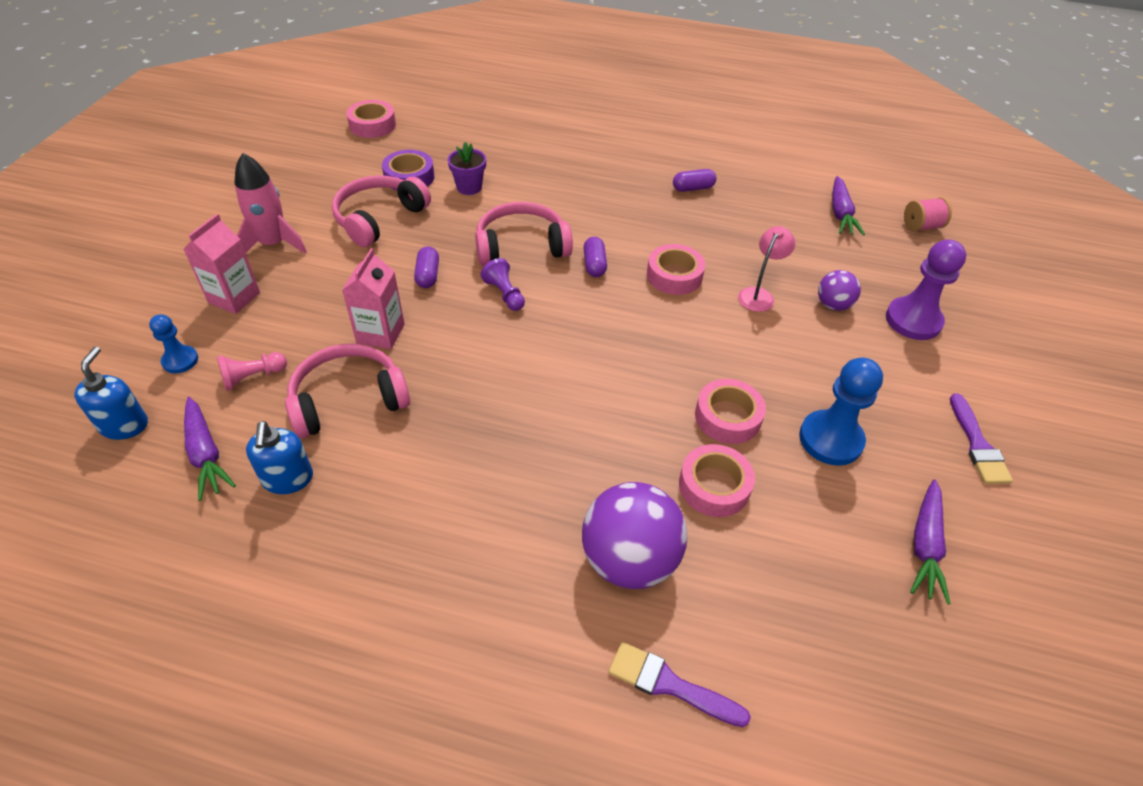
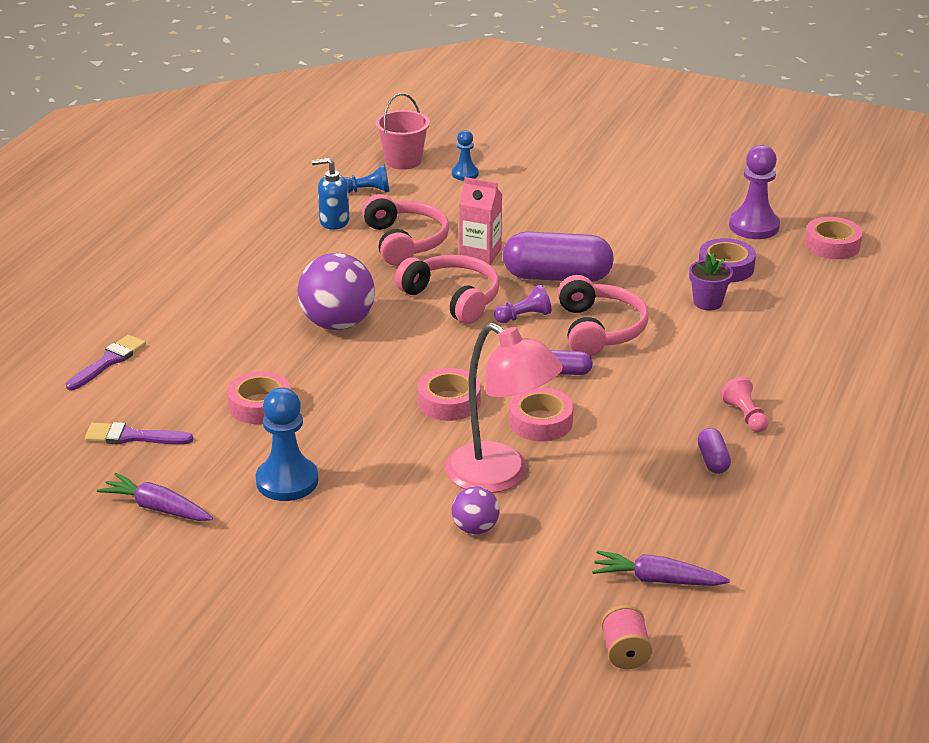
camera: 100 degrees right, 15 degrees down
(124, 425) = (403, 161): blue soap dispenser -> pink bucket
(206, 454) = (367, 191): purple carrot -> blue pawn
(234, 297) = (537, 189): pink carton -> none
(253, 377) = (440, 202): pink pawn -> pink pawn (745, 416)
(273, 244) = (611, 201): pink rocket -> none
(379, 218) = (650, 251): pink headphones -> pink headphones (452, 298)
(428, 275) = (557, 277): purple capsule -> purple capsule, size x2.17
(629, 559) = (209, 356): purple ball -> purple ball (337, 323)
(727, 417) = (332, 425): pink tape -> pink tape (449, 402)
(759, 295) = (500, 476): pink lamp -> pink lamp, size x1.97
(913, 320) = (438, 586): purple pawn -> purple pawn (754, 226)
(977, 445) = (249, 578): purple brush -> purple brush (132, 437)

